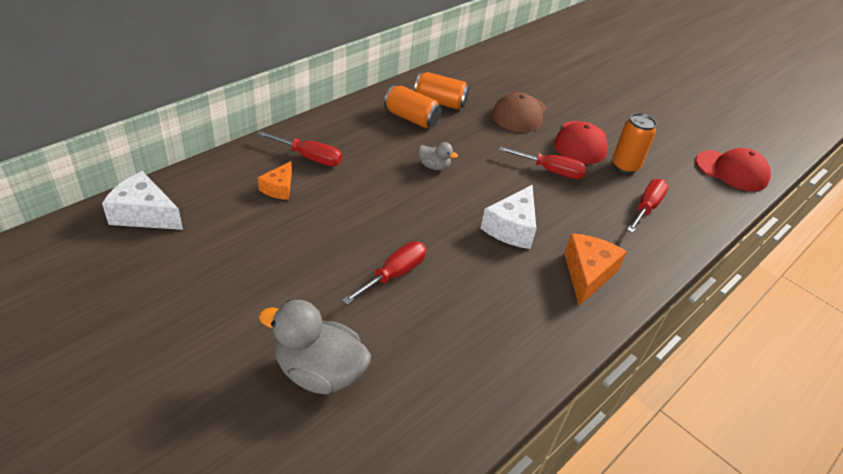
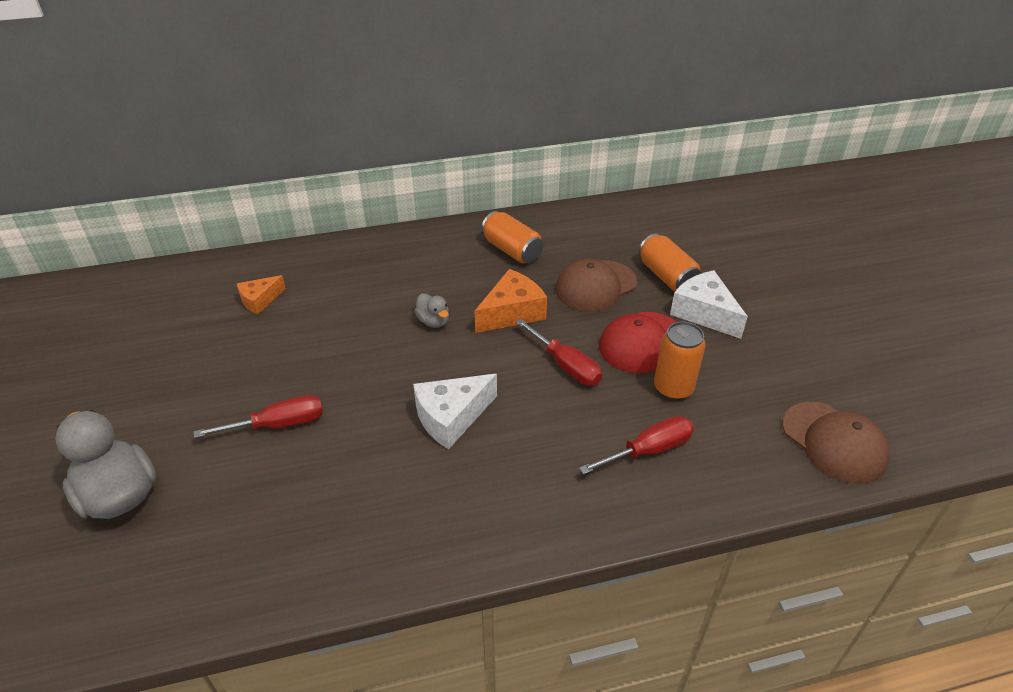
camera: 35 degrees right, 0 degrees up
(144, 214) = (129, 292): white cheese -> white cheese (704, 313)
(309, 157) = (317, 277): red screwdriver -> none
(411, 118) = (461, 261): orange can -> orange can (667, 276)
(587, 274) = (486, 504): orange cheese -> orange cheese (512, 313)
(732, 171) = (834, 442): red cap -> brown cap

